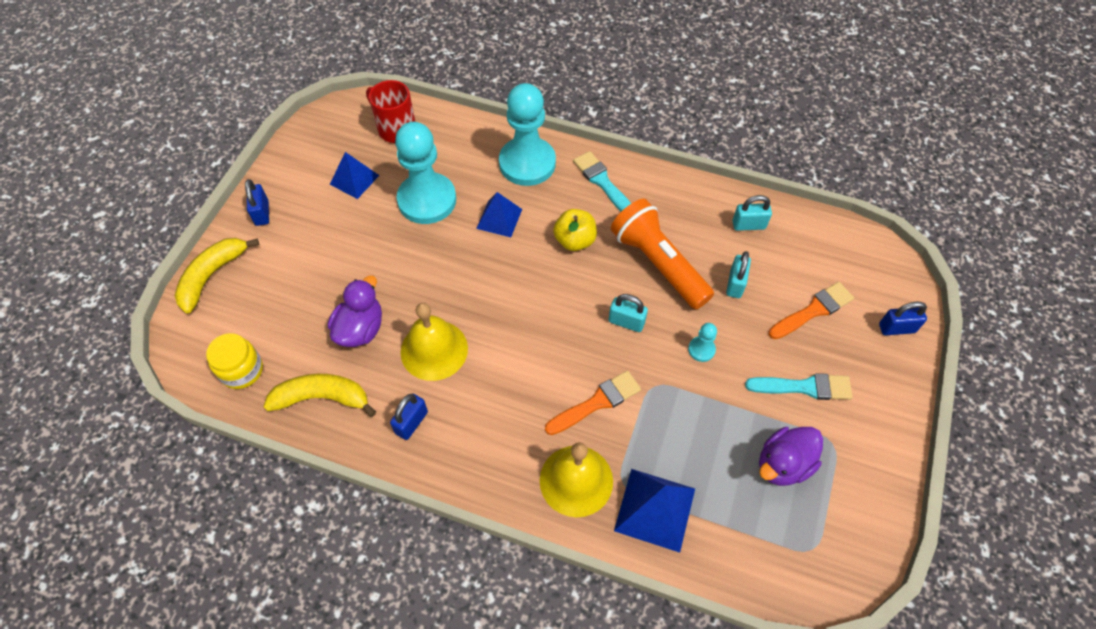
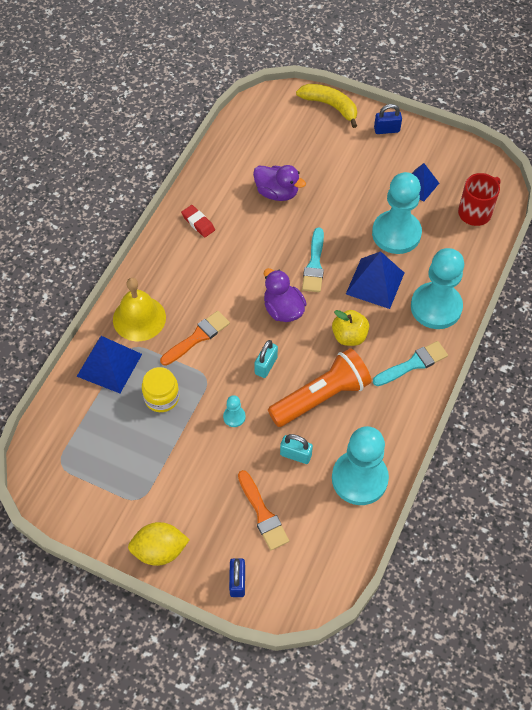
camera: 95 degrees right, 0 degrees up
(242, 370) = (251, 129): yellow jar -> yellow jar (161, 397)
(322, 397) = (224, 173): yellow banana -> none
(411, 422) = (198, 223): blue padlock -> red eraser
(434, 350) = (254, 236): yellow bell -> none
(499, 219) = (375, 283): blue pyramid -> blue pyramid, size x1.50
(597, 402) = (197, 337): orange brush -> orange brush turned 105 degrees counterclockwise
(748, 225) = (359, 478): turquoise padlock -> turquoise pawn
(783, 464) = (128, 458): purple duck -> purple duck (283, 309)
(804, 387) = (190, 489): turquoise brush -> turquoise brush (314, 264)
(888, 411) = (160, 550): none -> yellow lemon

